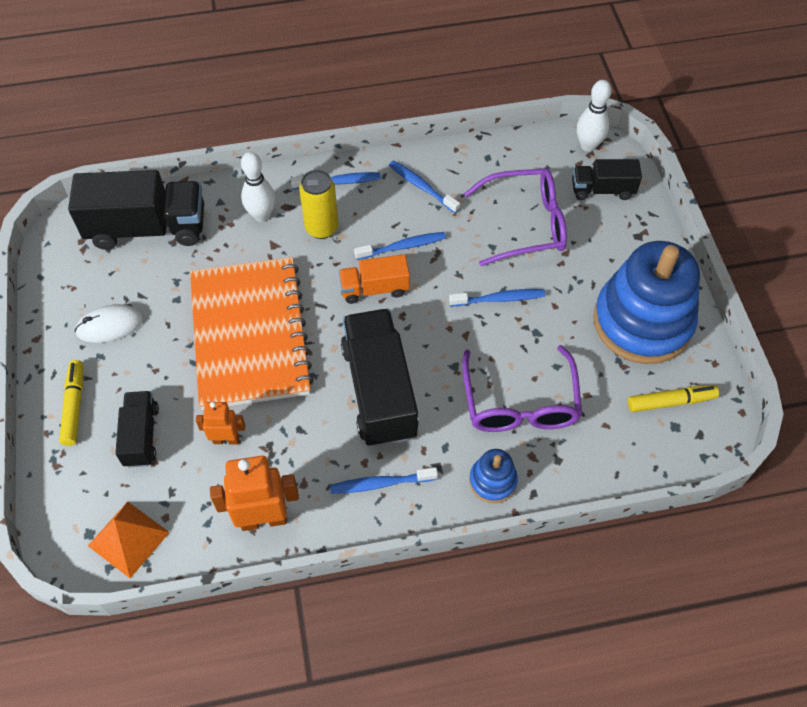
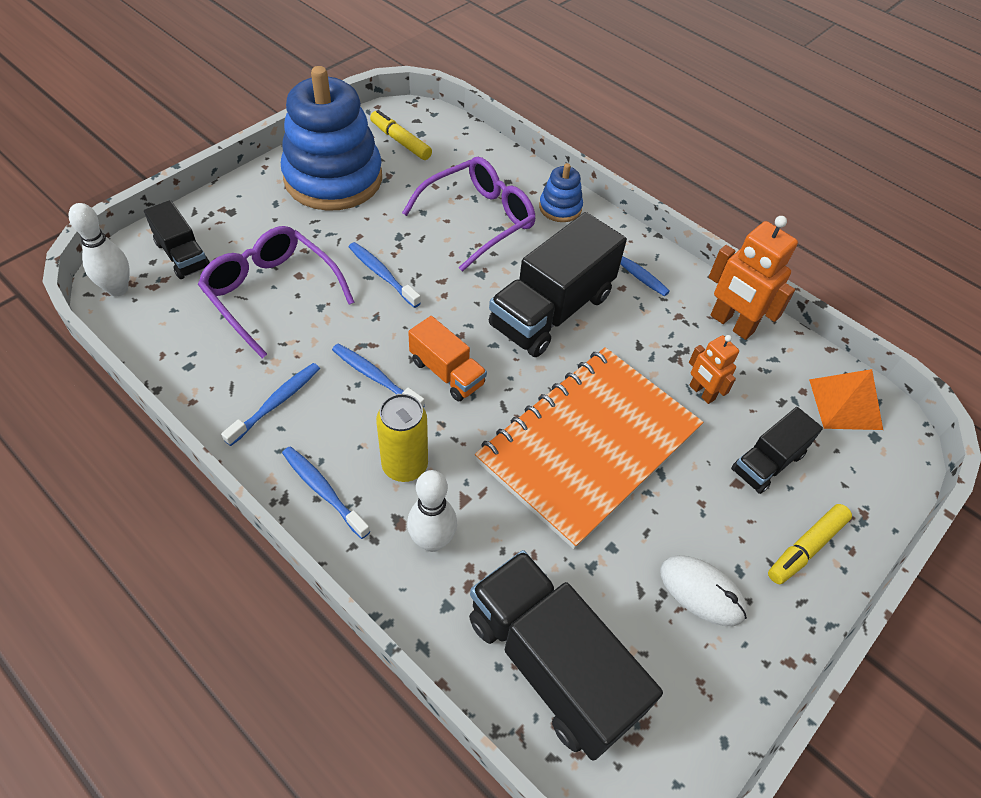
camera: 130 degrees left, 5 degrees down
(422, 187) = (276, 403): blue toothbrush -> blue toothbrush turned 150 degrees counterclockwise

